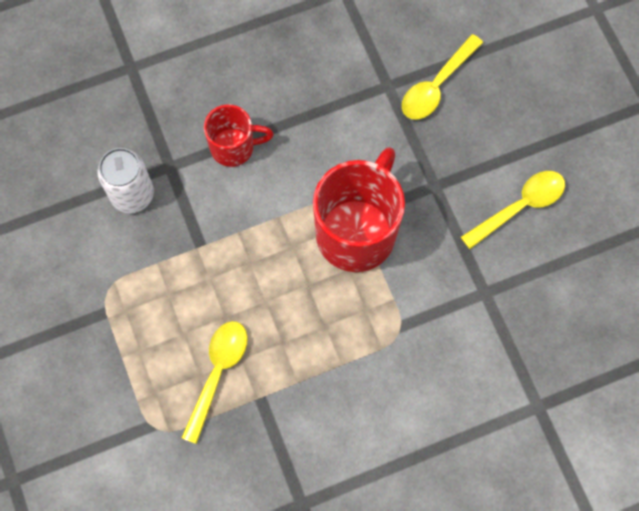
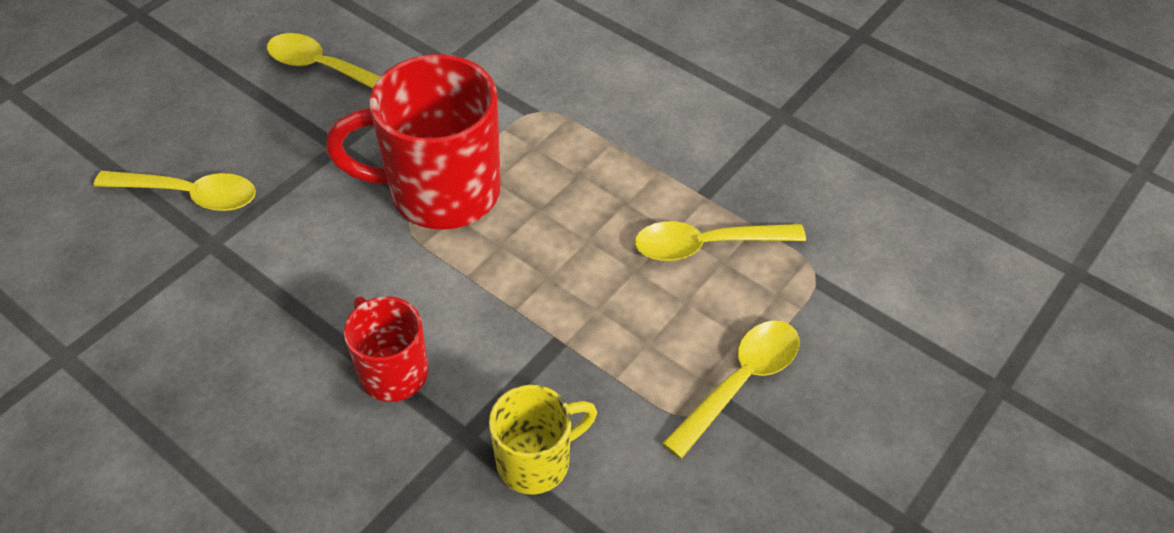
camera: 120 degrees left, 20 degrees down
(111, 330) = (740, 382): none -> yellow spoon
(132, 194) = (536, 461): white can -> yellow mug

